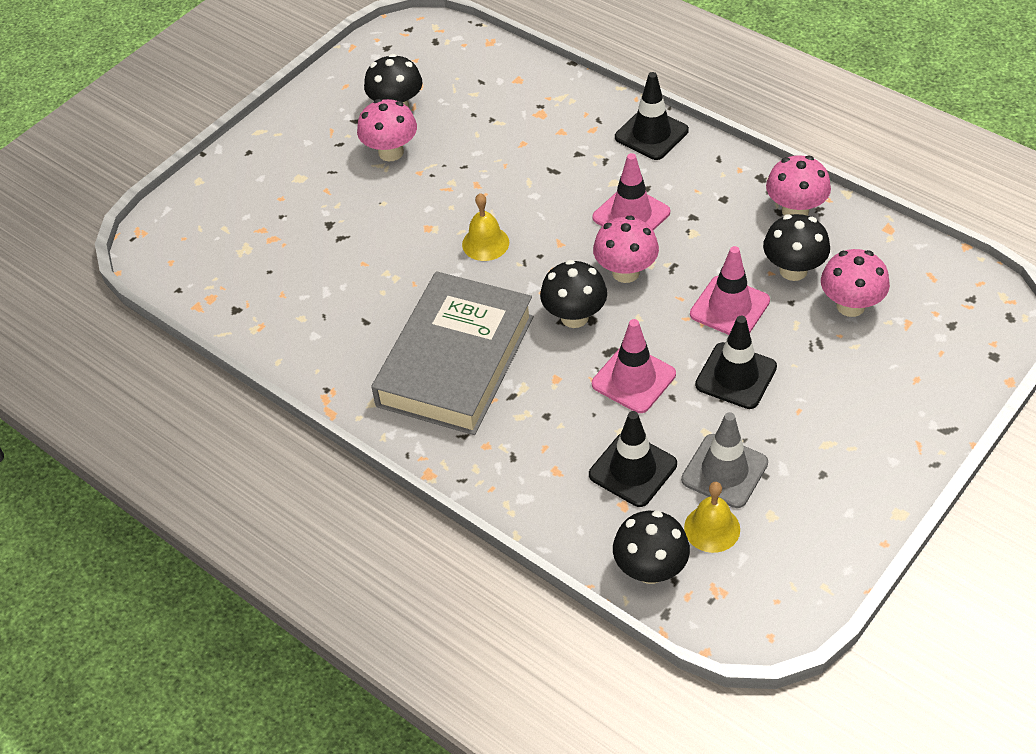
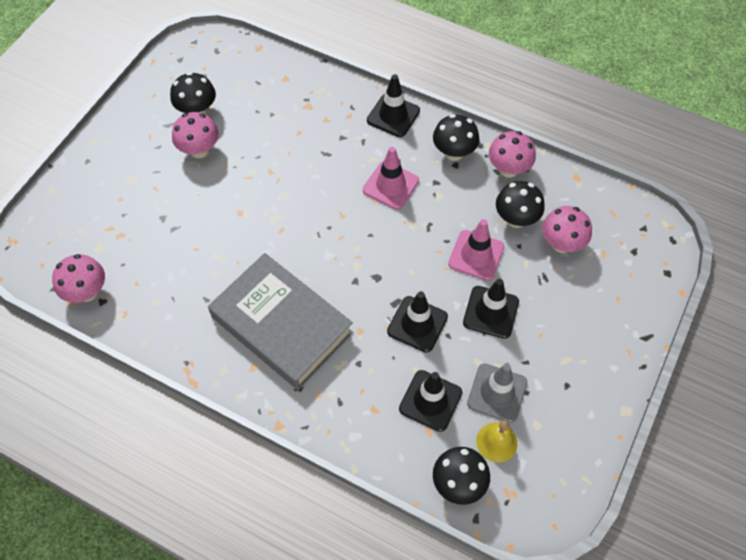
camera: 15 degrees left, 10 degrees up
(455, 361) = (281, 325): grey book -> grey book turned 60 degrees counterclockwise
(485, 243) = (286, 221): yellow bell -> none
(574, 317) = (364, 277): black mushroom -> black mushroom (453, 153)
(625, 272) = (395, 234): pink mushroom -> pink mushroom (87, 292)
(633, 379) = (417, 324): pink traffic cone -> black traffic cone

